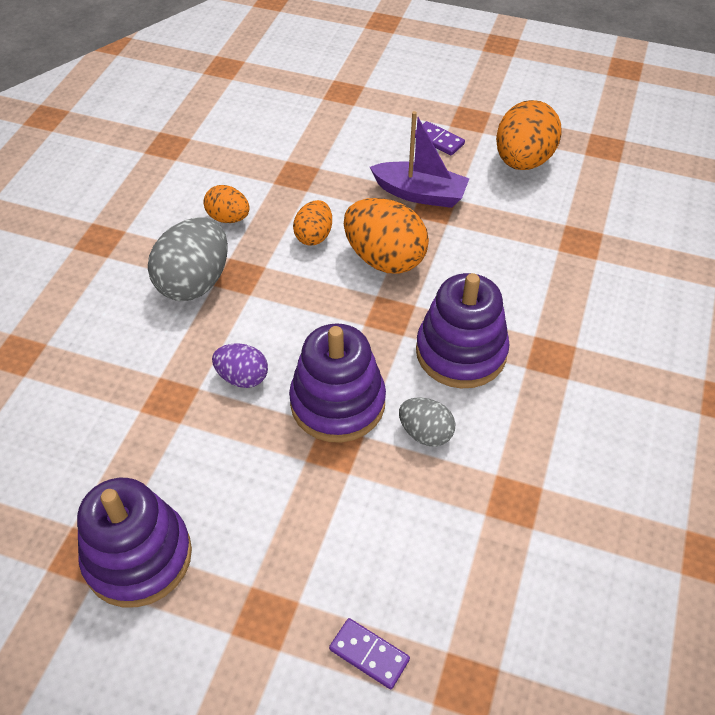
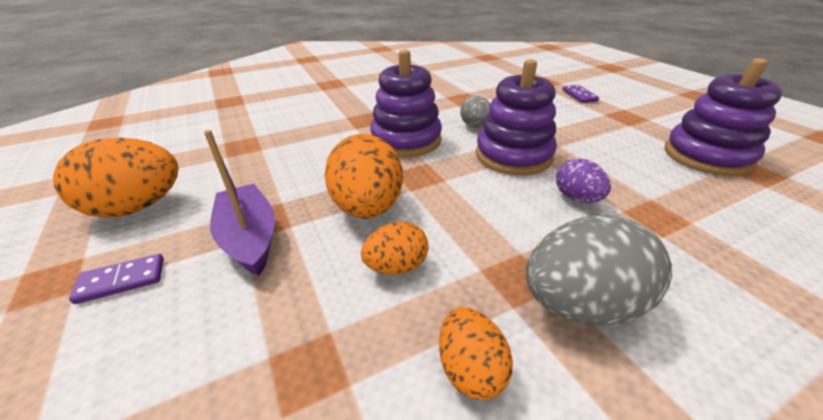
camera: 135 degrees left, 15 degrees down
(438, 140) = (122, 280): purple domino -> purple domino turned 75 degrees clockwise

